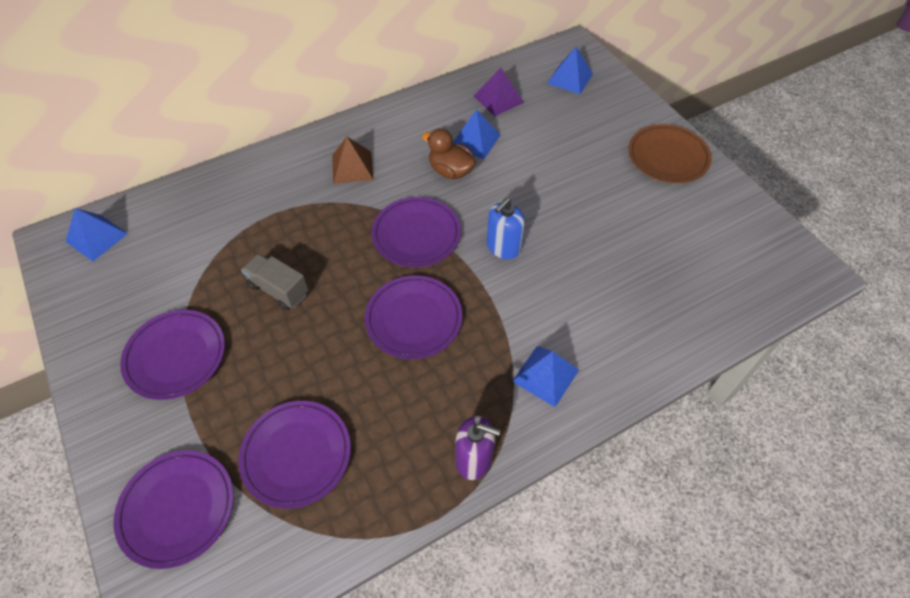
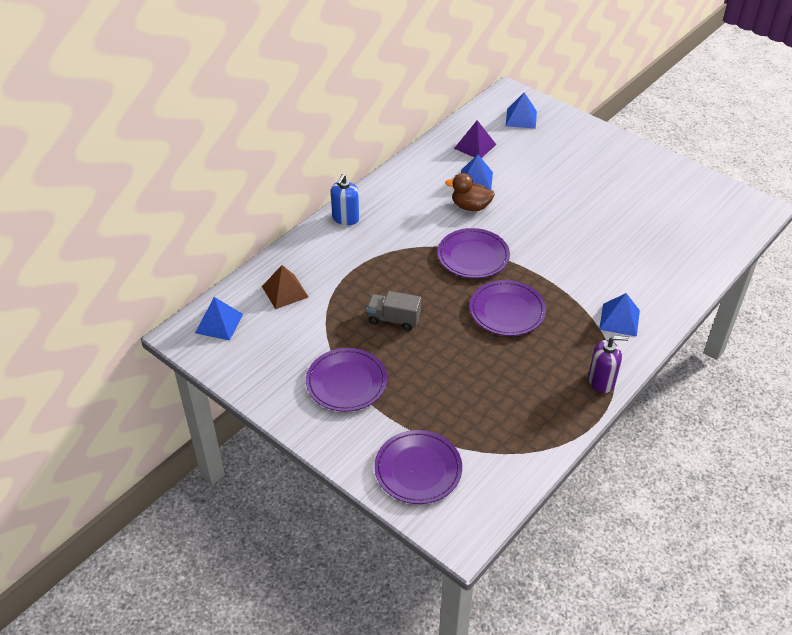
camera: 20 degrees left, 10 degrees down
(296, 455) = (479, 414): purple plate -> none
(352, 167) = (392, 222): brown pyramid -> brown pyramid (285, 291)
(503, 247) = (542, 248): blue soap dispenser -> blue soap dispenser (346, 218)
(667, 157) = (625, 158): brown plate -> none

